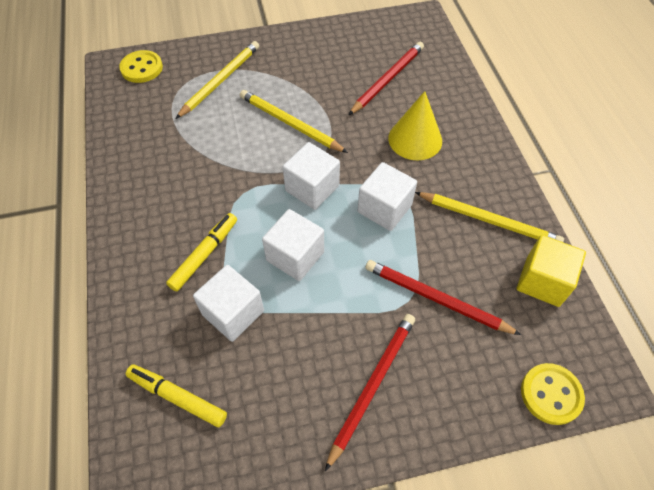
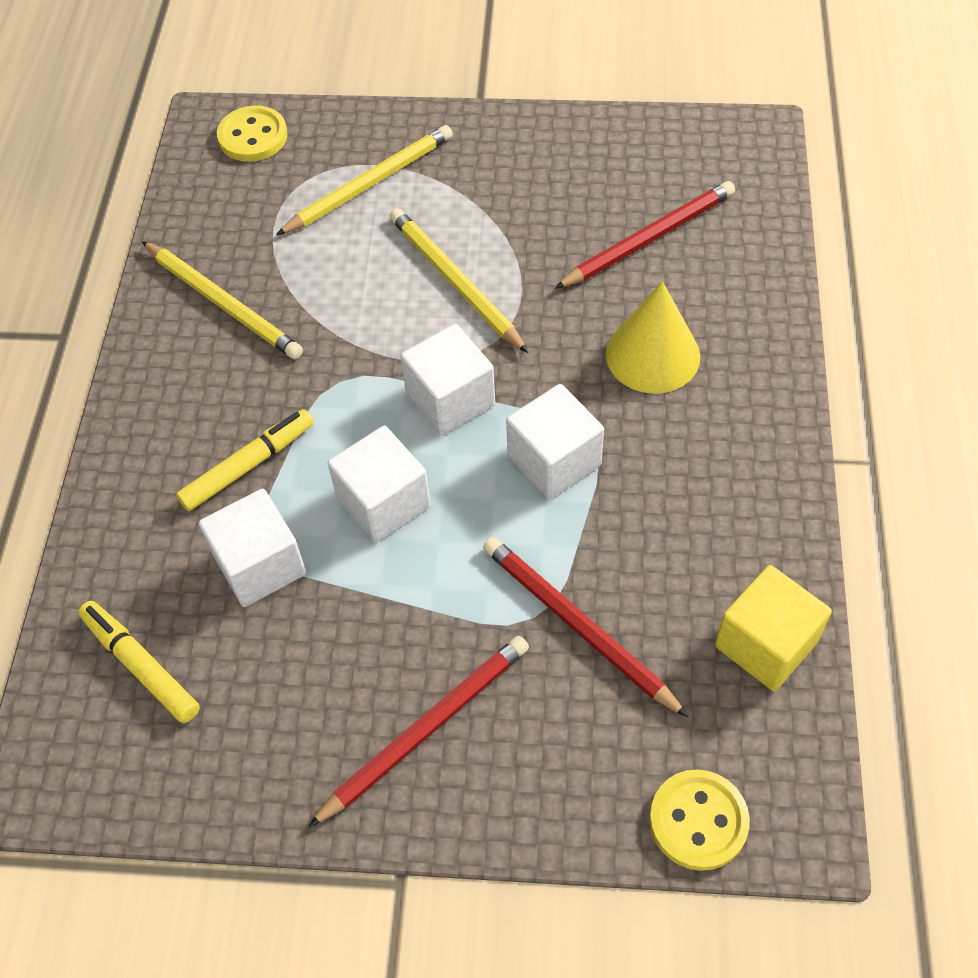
camera: 20 degrees right, 0 degrees up
(489, 220) = (719, 522): yellow pencil -> yellow pencil (223, 303)

